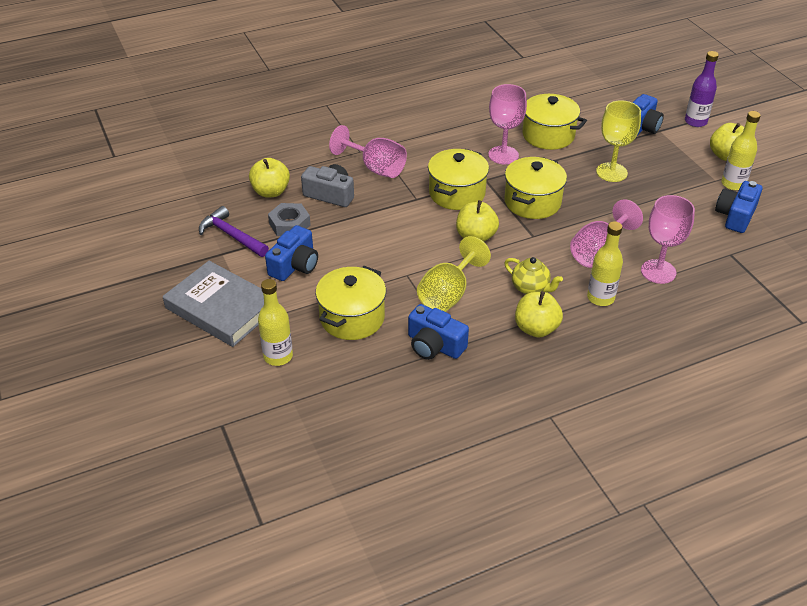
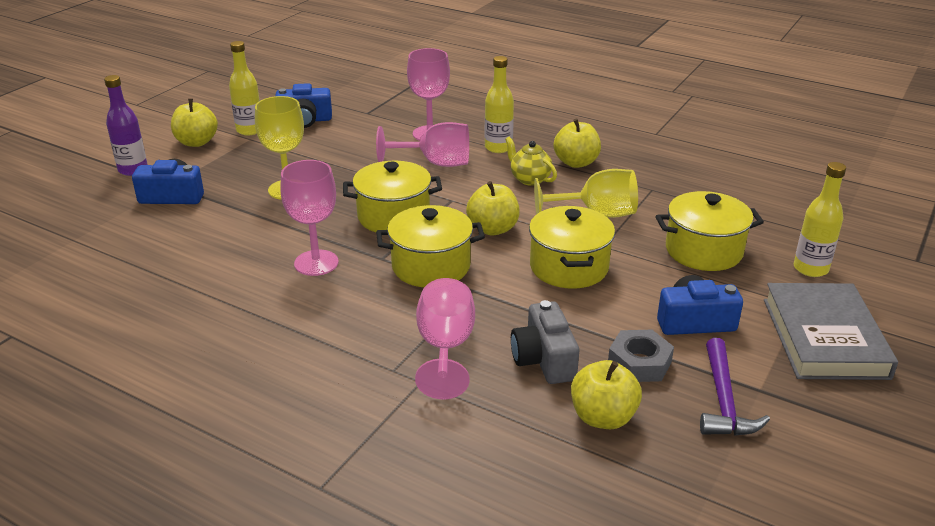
camera: 125 degrees left, 10 degrees down
(434, 345) = (666, 198): blue camera -> none
(530, 288) = (529, 179): yellow teapot -> yellow teapot turned 45 degrees counterclockwise
(548, 135) = (241, 247): yellow pot -> yellow pot (569, 267)

